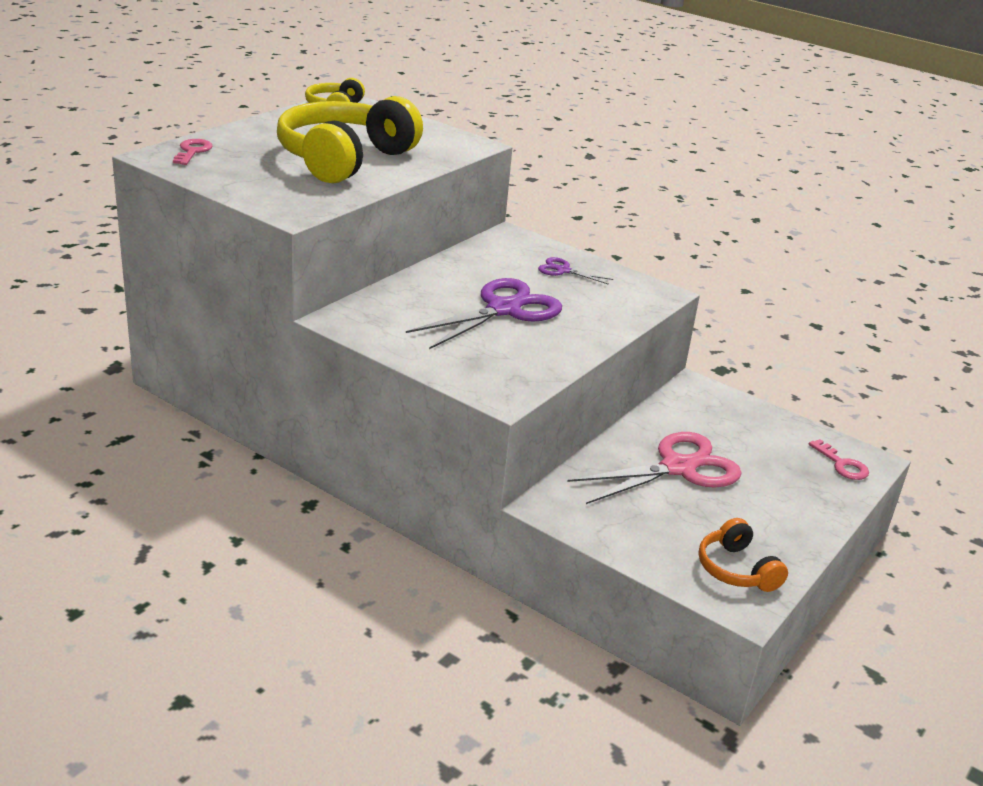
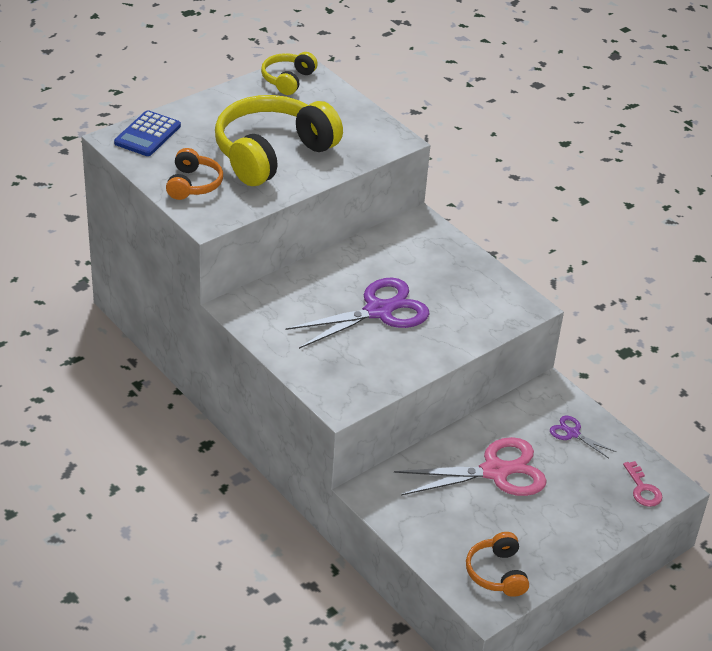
camera: 15 degrees right, 10 degrees up
(192, 151) = (147, 134): pink key -> blue calculator
(263, 186) = (193, 184): none -> orange headphones
(563, 270) = (450, 270): purple scissors -> purple scissors (573, 433)

